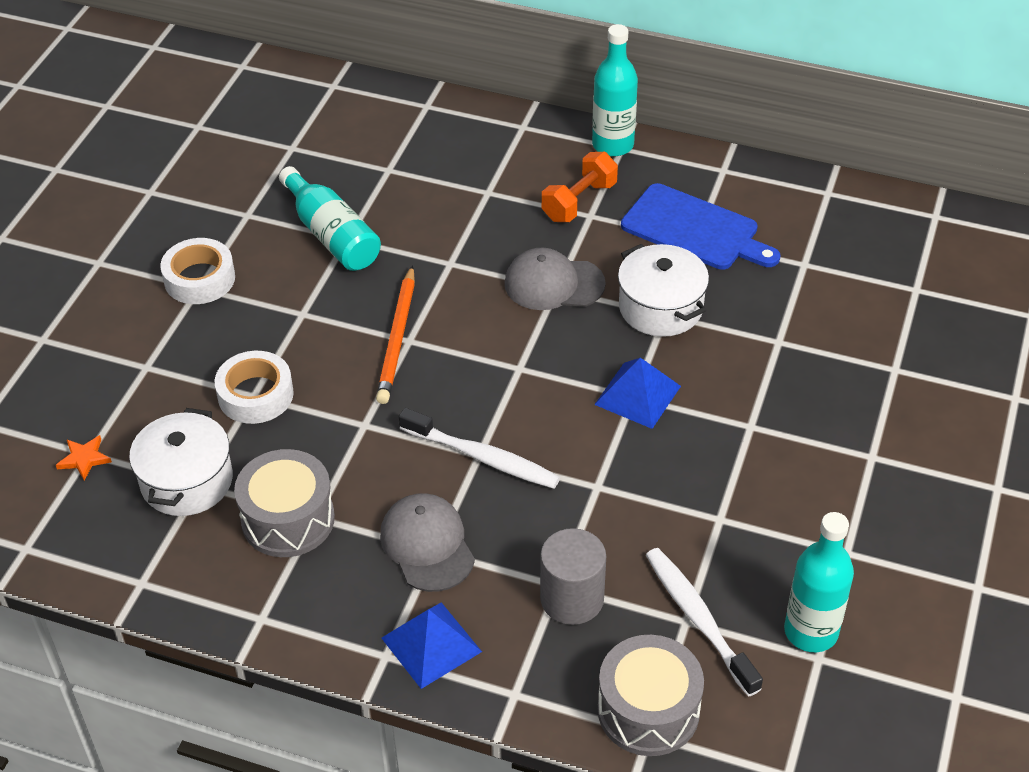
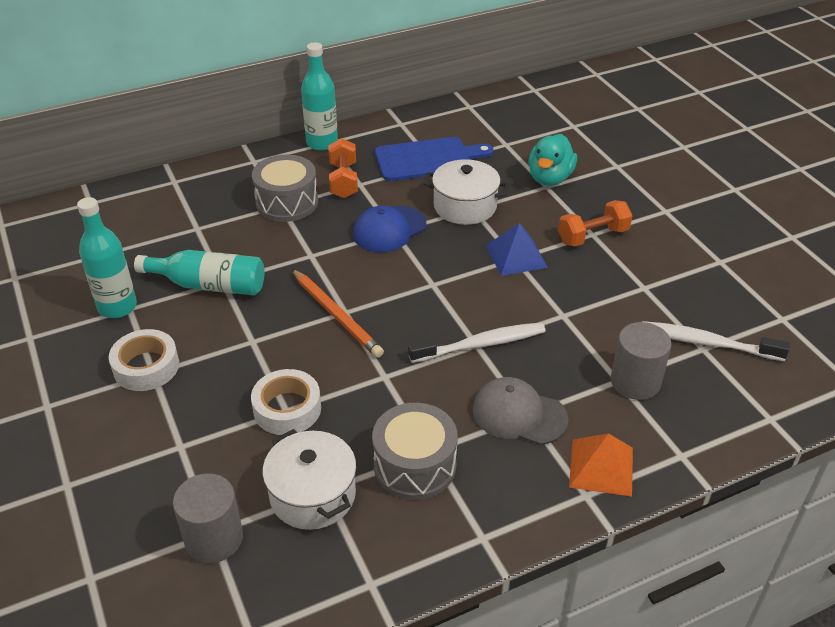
camera: 45 degrees left, 5 degrees down
(84, 459) = (214, 538): orange star -> grey cylinder
(431, 645) = (601, 467): blue pyramid -> orange pyramid
(554, 284) = (389, 229): grey cap -> blue cap
(648, 710) = (753, 407): grey drum -> grey drum (287, 202)
(747, 428) = (593, 236): none -> orange dumbbell
(795, 334) = (550, 178): none -> turquoise duck
(811, 631) = (761, 309): turquoise bottle -> turquoise bottle (117, 307)

